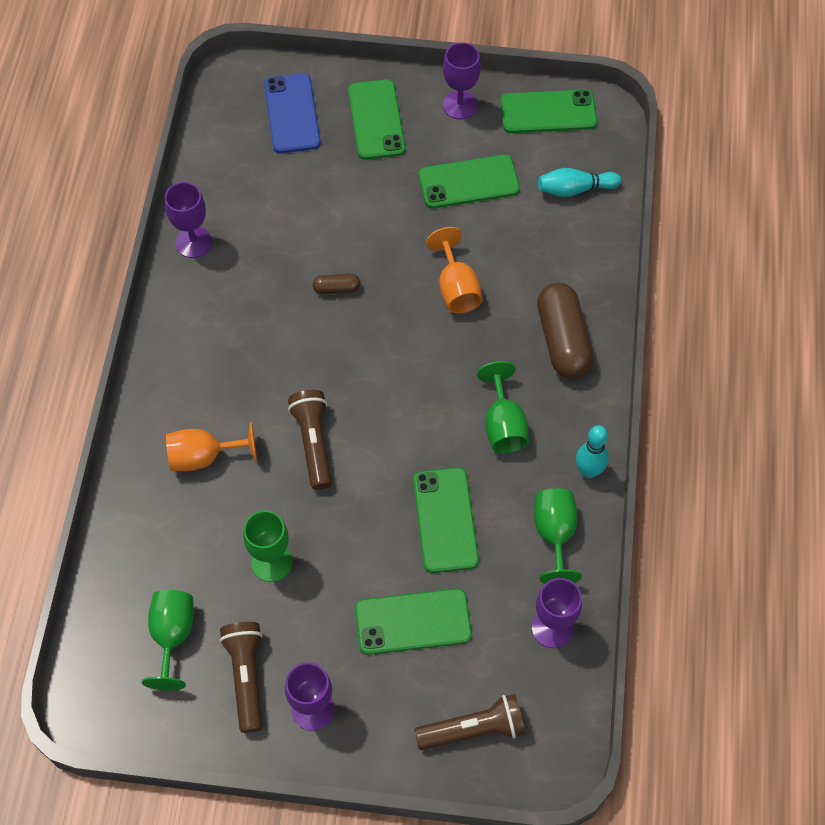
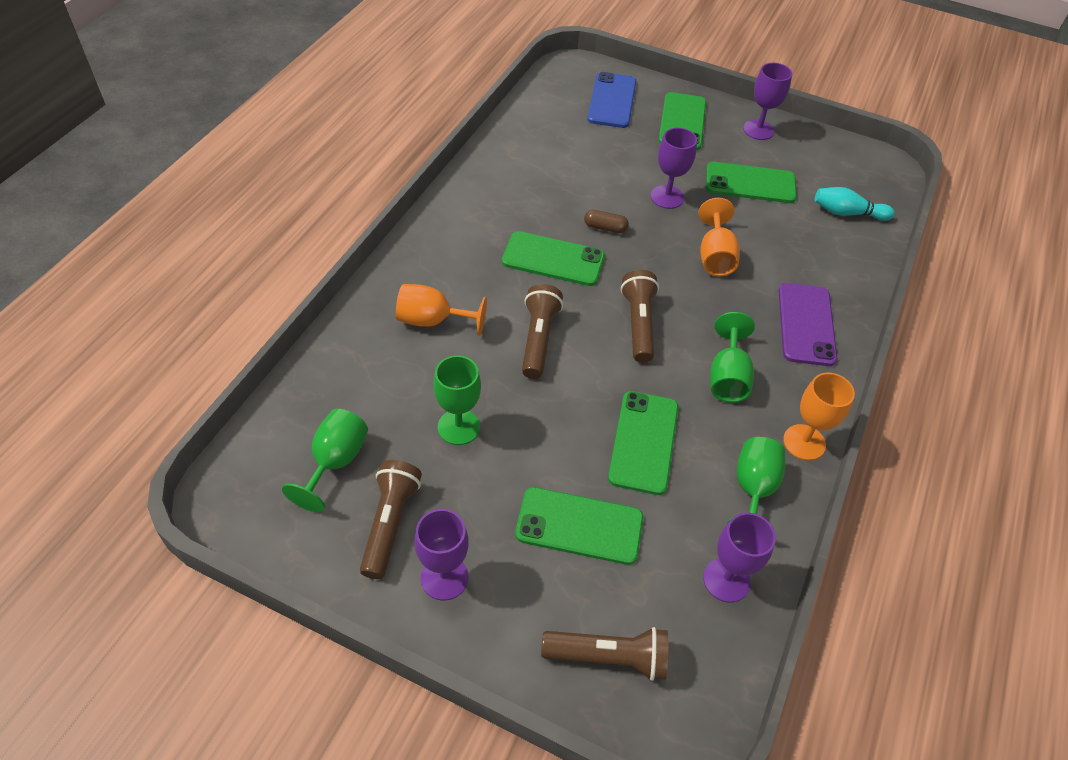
camera: 15 degrees right, 10 degrees down
(193, 242) = (493, 163): purple goblet -> purple goblet (667, 197)
(404, 393) = (639, 324): none -> brown flashlight
(548, 112) = (836, 153): green phone -> green phone (553, 259)
(563, 340) = (806, 324): brown capsule -> purple phone
(588, 471) = (804, 442): turquoise bowling pin -> orange goblet

